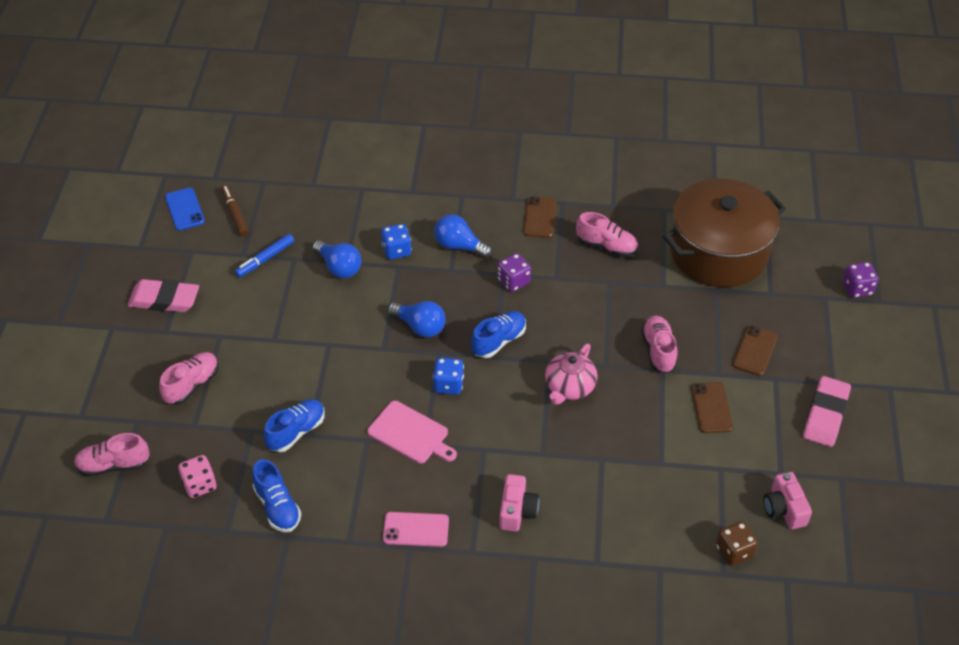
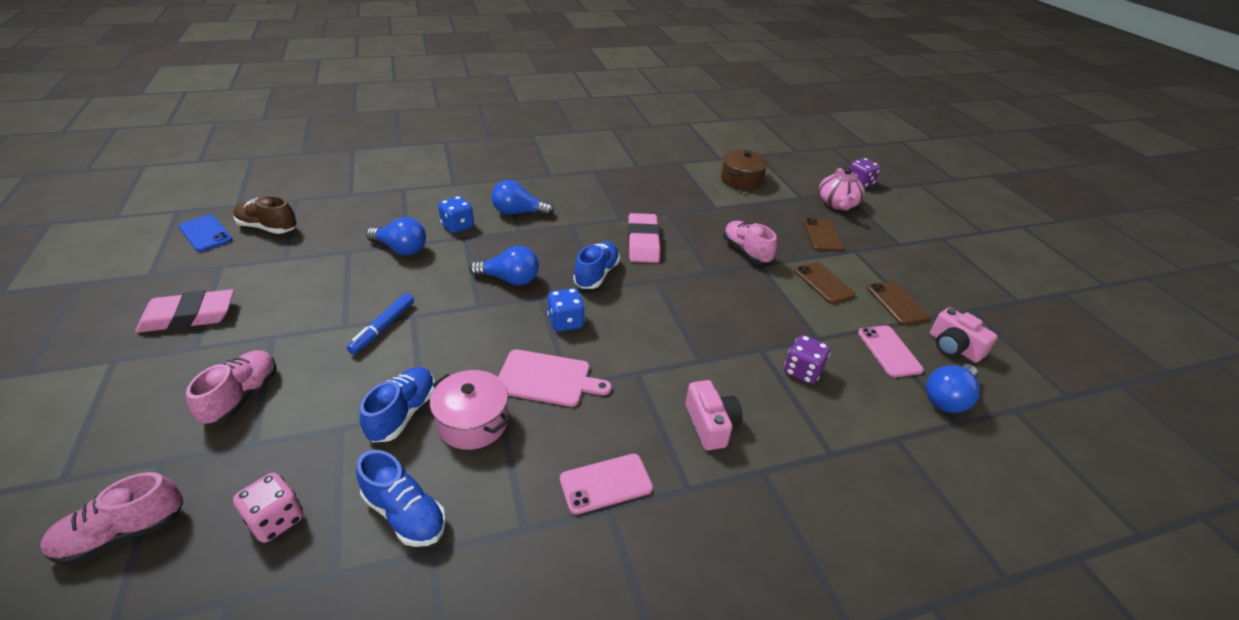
camera: 25 degrees left, 10 degrees down
(235, 214) = (268, 228): brown marker -> brown shoe
(265, 259) = (314, 257): blue marker -> blue marker (383, 328)
(342, 454) = (472, 422): none -> pink pot
(513, 281) = (584, 228): purple dice -> purple dice (802, 371)
(540, 217) = (581, 182): brown phone -> brown phone (897, 303)
(569, 387) = (688, 296): pink teapot -> pink teapot (837, 204)
(606, 246) = (650, 191): pink shoe -> none
(718, 252) = (741, 180): brown pot -> brown pot, size x0.49
(718, 494) = (889, 351): none -> pink phone
(734, 551) = (947, 398): brown dice -> blue light bulb
(825, 415) = (915, 267): pink eraser -> pink eraser (643, 242)

